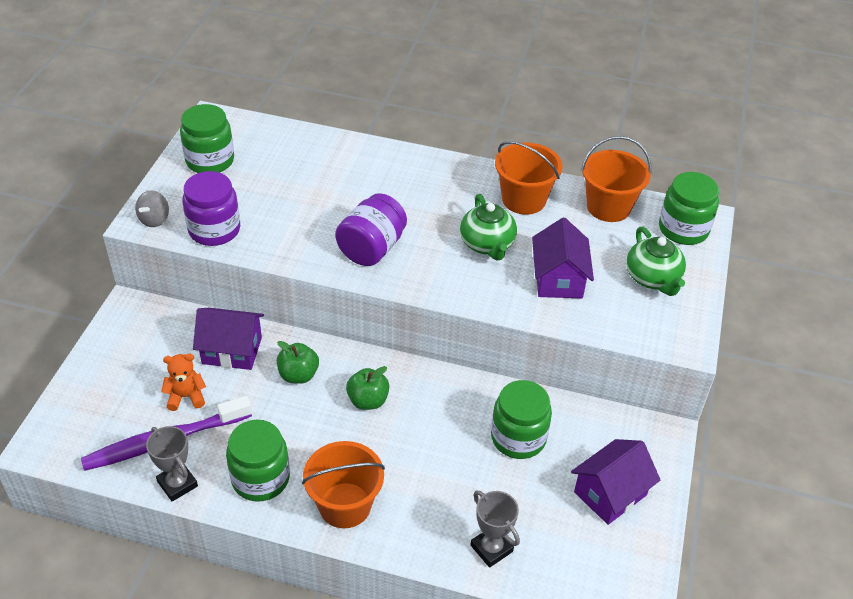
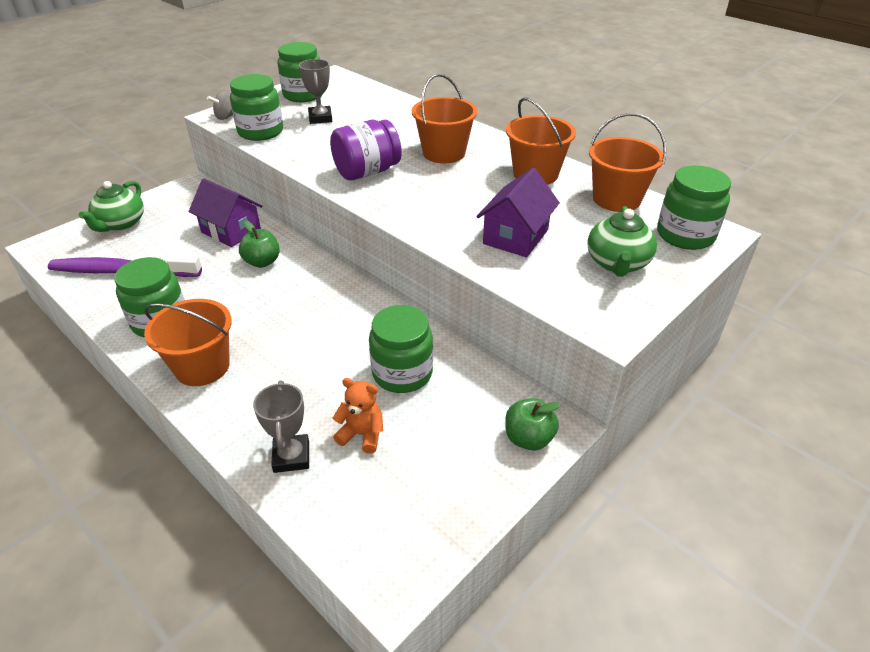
camera: 30 degrees right, 5 degrees down
(177, 484) = (99, 302): grey trophy -> grey trophy (320, 118)
(186, 397) = (168, 249): orange teddy bear -> orange teddy bear (362, 434)
(214, 230) = (260, 132): purple jar -> green jar
(368, 400) = (298, 297): green apple -> green apple (528, 438)
(423, 199) = (444, 153): none -> orange bucket
(487, 245) = (471, 195): green teapot -> green teapot (121, 224)
(610, 493) = (453, 458): purple house -> none

